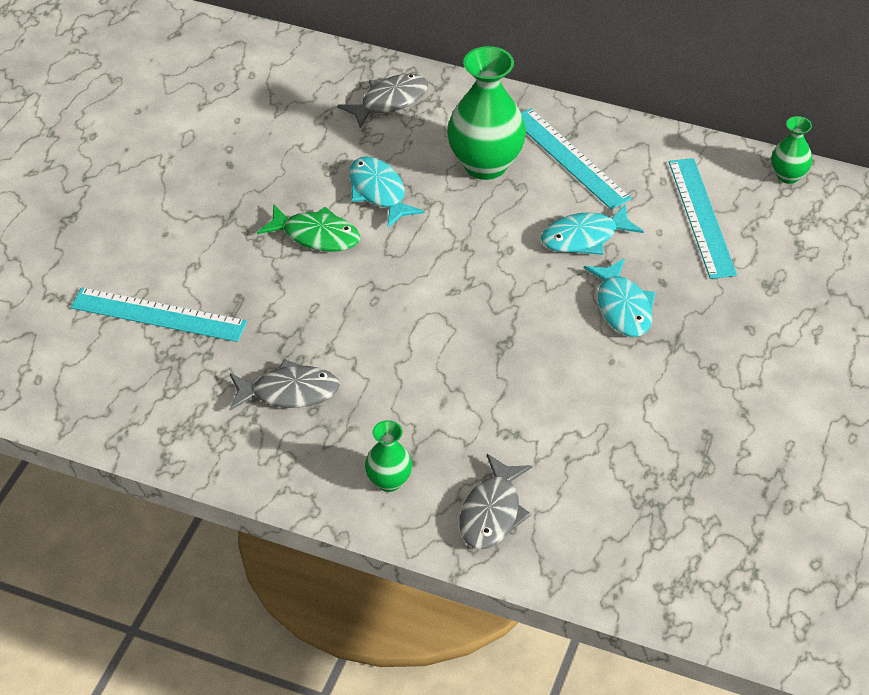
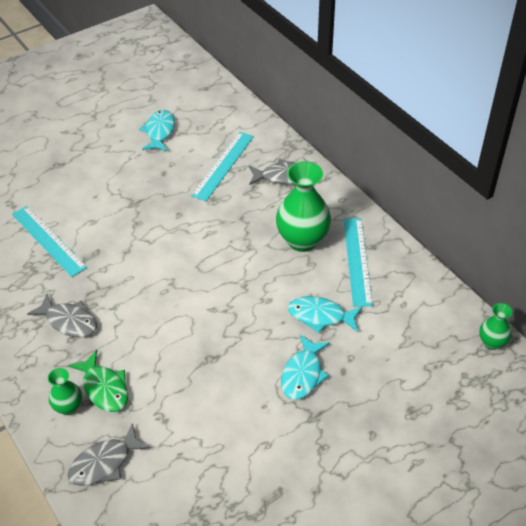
camera: 35 degrees right, 0 degrees up
(316, 235) = (169, 236): green fish -> green fish (104, 388)
(379, 192) = (227, 228): turquoise fish -> turquoise fish (159, 132)
(701, 217) = (407, 341): turquoise ruler -> turquoise ruler (223, 165)

